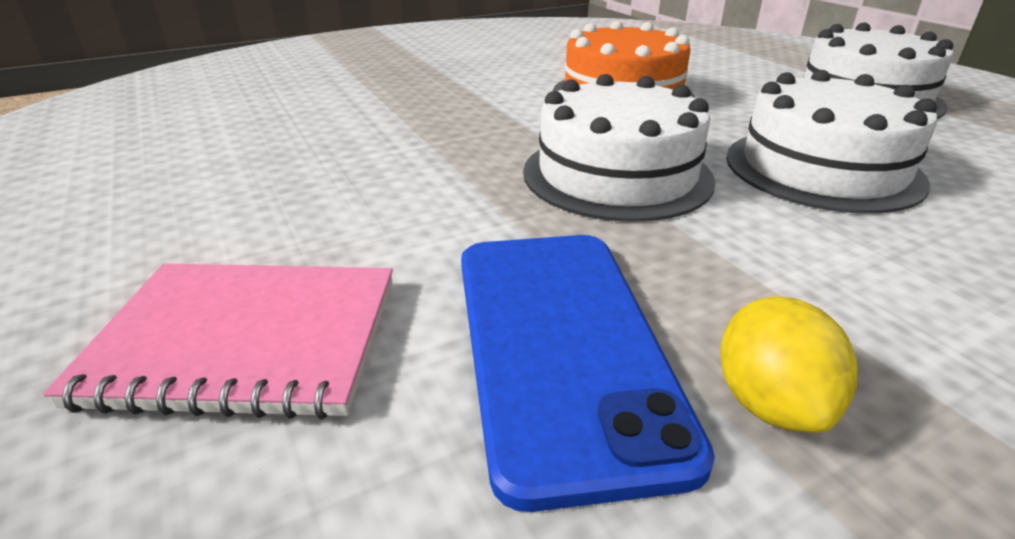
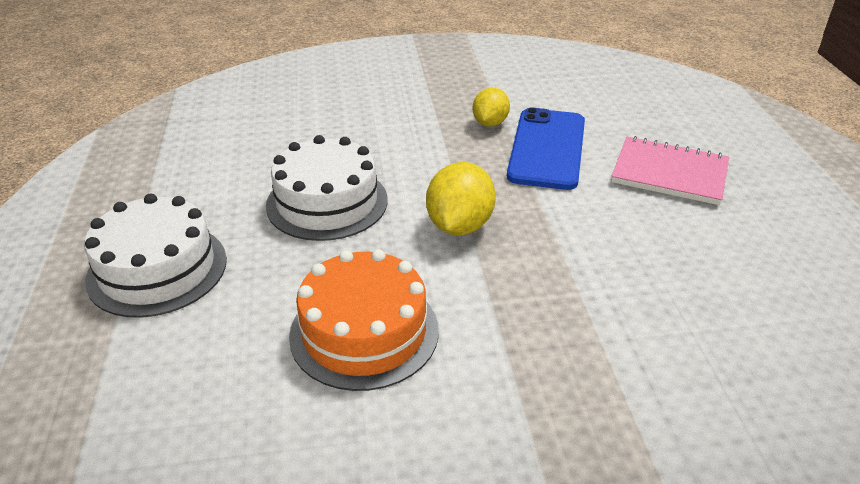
camera: 160 degrees left, 5 degrees up
(617, 175) = (459, 225): white cake -> yellow lemon

